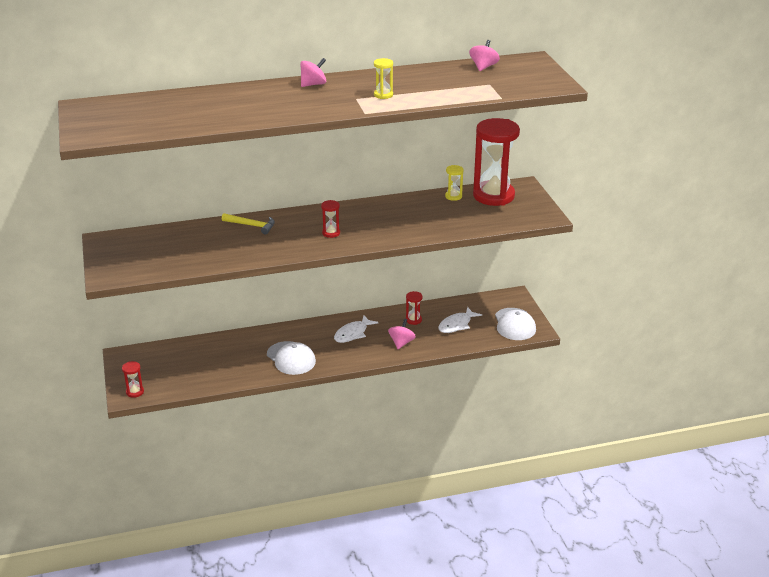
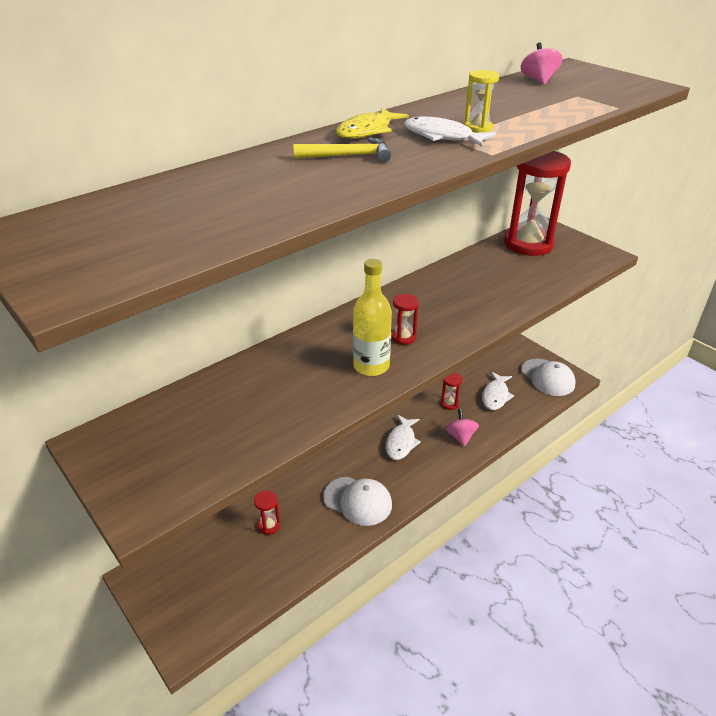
camera: 25 degrees left, 5 degrees up
(135, 392) = (190, 634): red hourglass -> red hourglass (269, 525)
(252, 225) = (294, 355): yellow hammer -> yellow hammer (348, 156)
(293, 243) = (371, 366): none -> yellow bottle
(313, 84) = (367, 131): pink spinning top -> yellow fish
(352, 96) = (441, 136): none -> white fish
(453, 196) = (489, 254): yellow hourglass -> none

